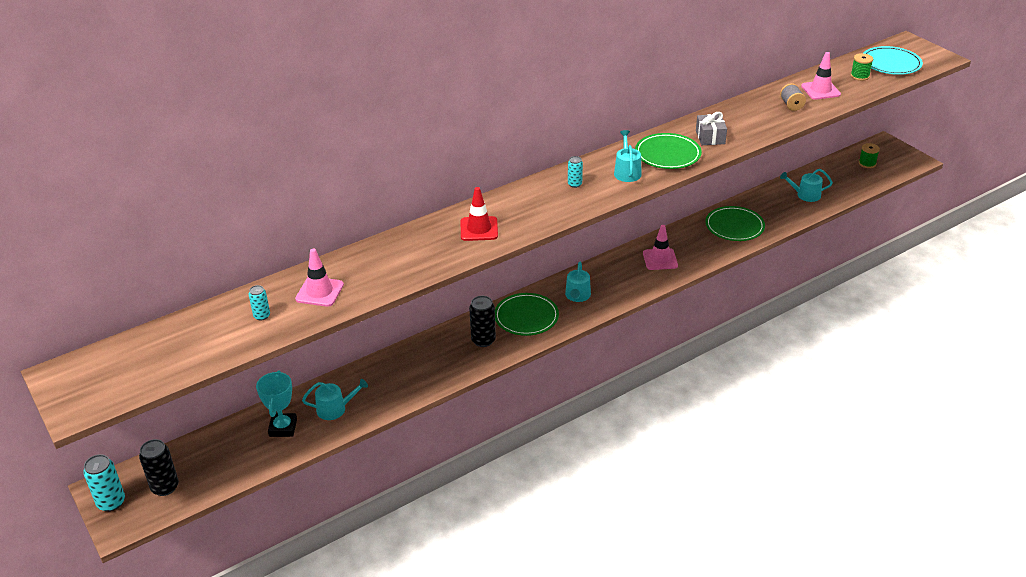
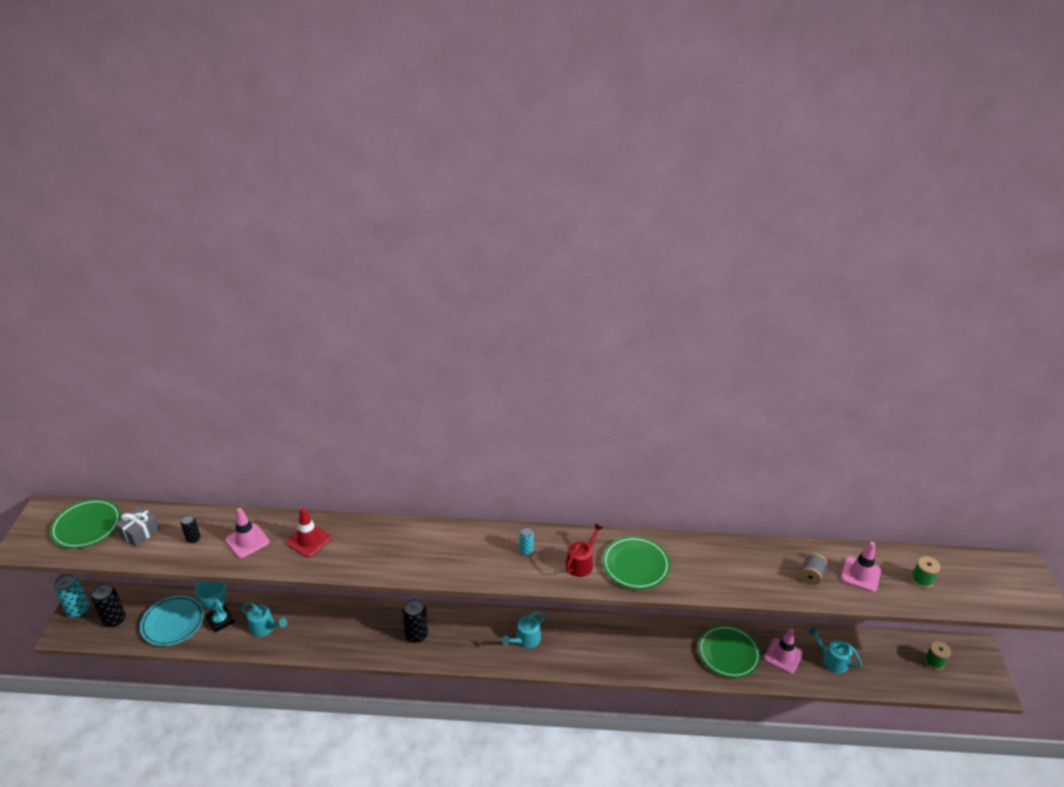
camera: 35 degrees right, 0 degrees up
(262, 316) = (193, 539): turquoise can -> black can
(283, 428) = (220, 621): turquoise trophy -> turquoise trophy turned 75 degrees counterclockwise
(479, 229) = (408, 551): red traffic cone -> red traffic cone (309, 540)
(526, 317) = (468, 634): green plate -> green plate (87, 526)
(627, 172) = (581, 563): turquoise watering can -> red watering can
(660, 259) = (628, 646): pink traffic cone -> pink traffic cone (783, 656)
(710, 137) = (693, 568): grey gift -> grey gift (140, 532)
(891, 63) = (974, 582): turquoise plate -> turquoise plate (173, 622)

